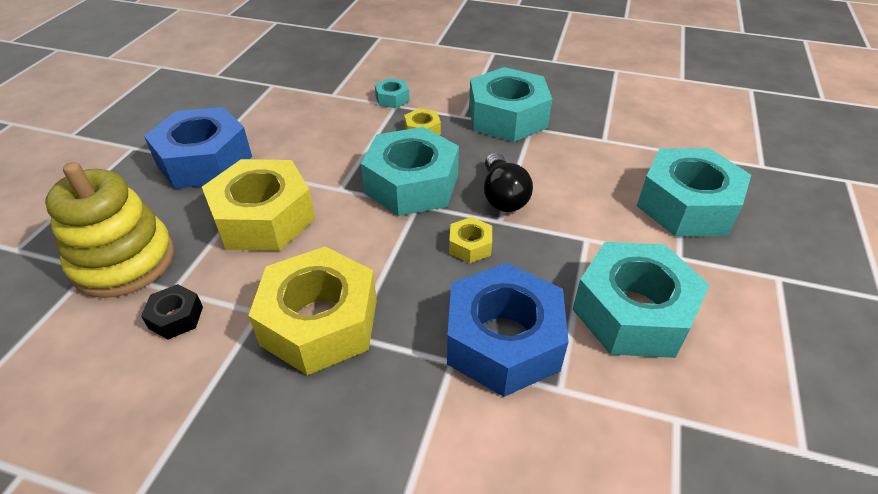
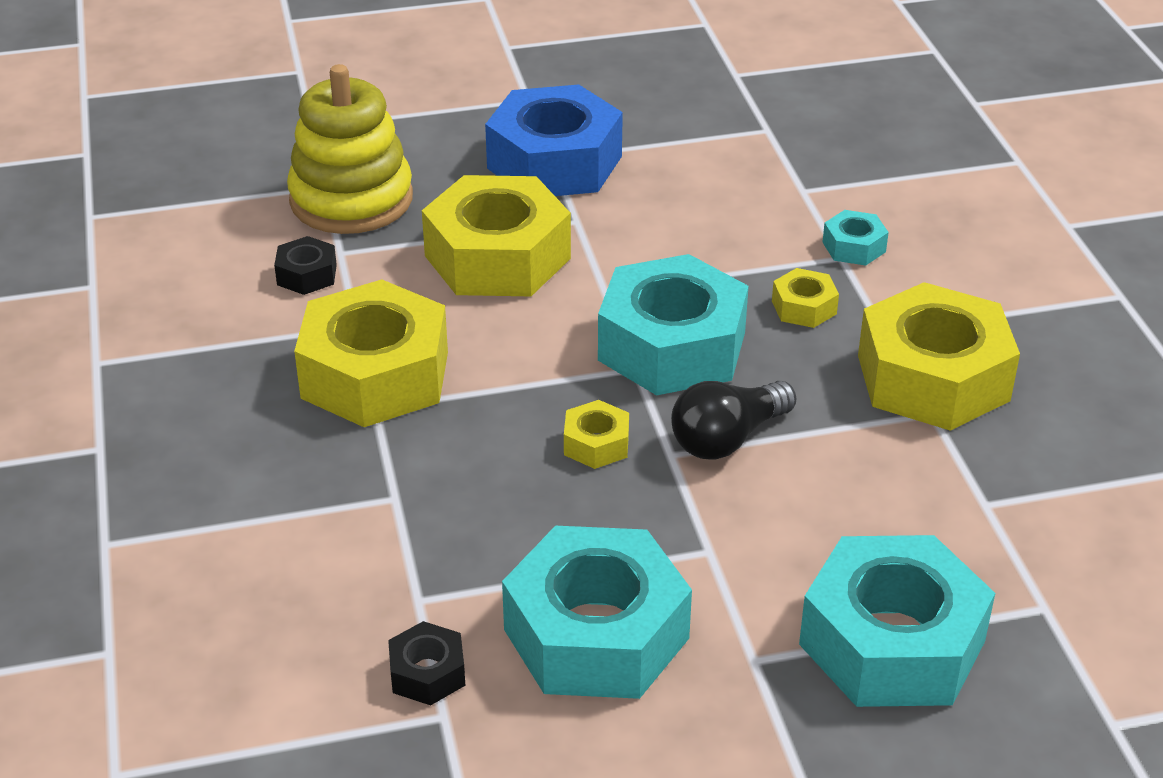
camera: 60 degrees right, 5 degrees down
(503, 340) = (456, 528): blue nut -> none
(507, 117) = (932, 378): turquoise nut -> yellow nut
(634, 412) = (427, 673): none -> black nut

